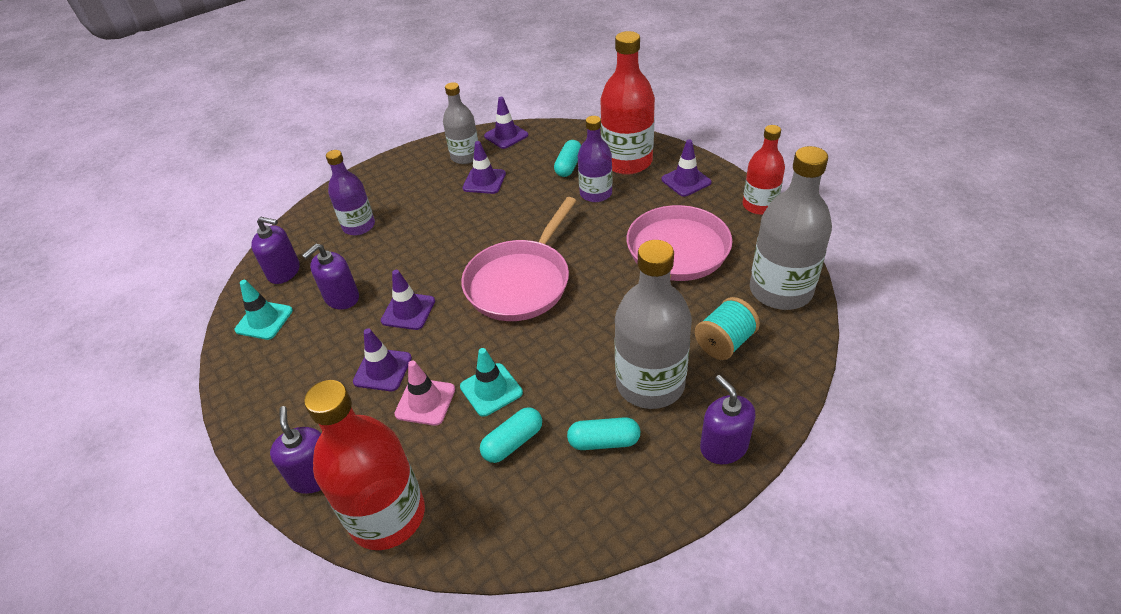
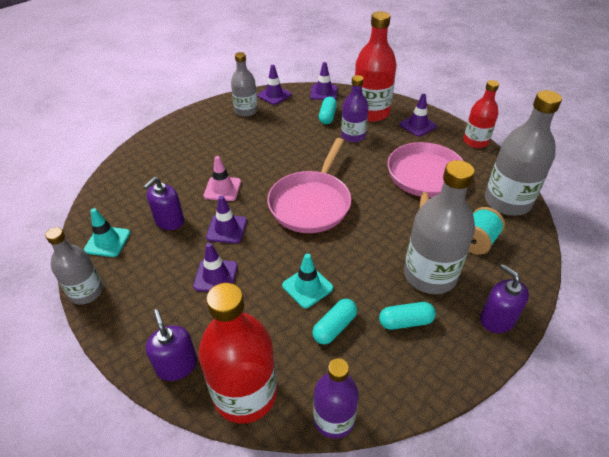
camera: 10 degrees left, 0 degrees up
(229, 380) = (86, 292): none -> grey bottle
(284, 271) = (116, 202): purple soap dispenser -> none
(359, 226) = (172, 165): purple bottle -> purple bottle (334, 419)
(425, 402) = (256, 299): pink traffic cone -> pink traffic cone (222, 189)
(484, 181) = (265, 129): purple traffic cone -> purple traffic cone (324, 92)

